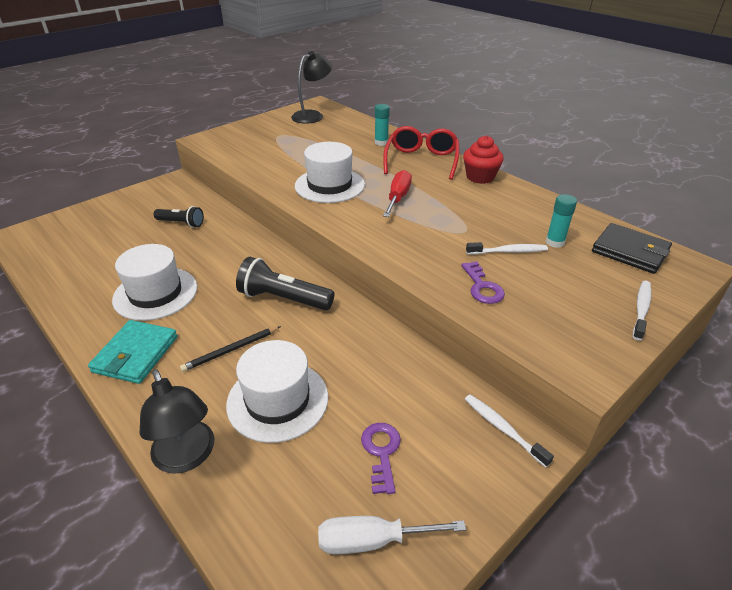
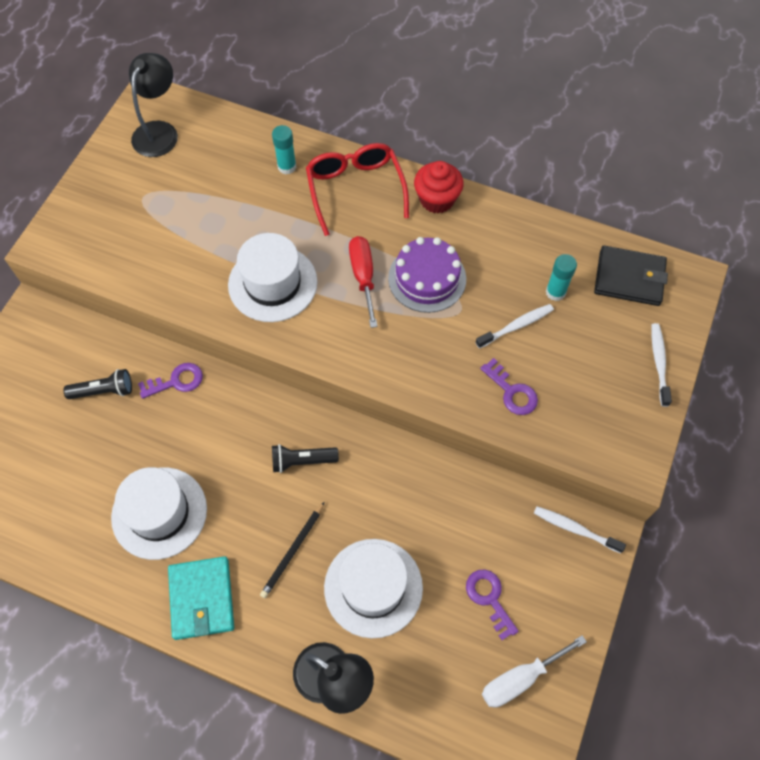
camera: 25 degrees left, 25 degrees up
(231, 232) = (176, 381): none -> purple key
(283, 299) = (302, 461): black flashlight -> black flashlight, size x0.63
(447, 210) = (427, 278): none -> purple cake

